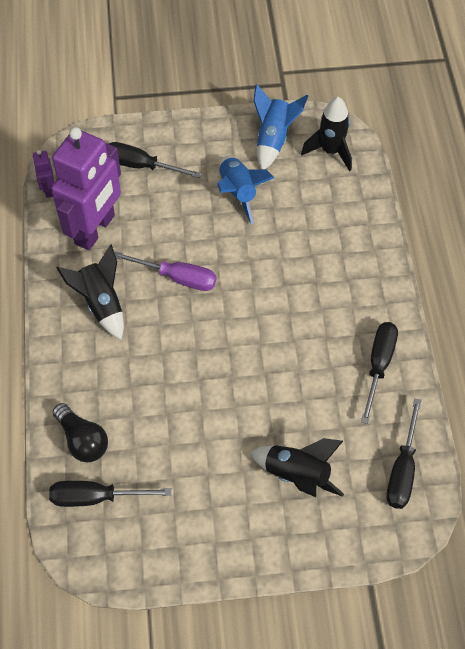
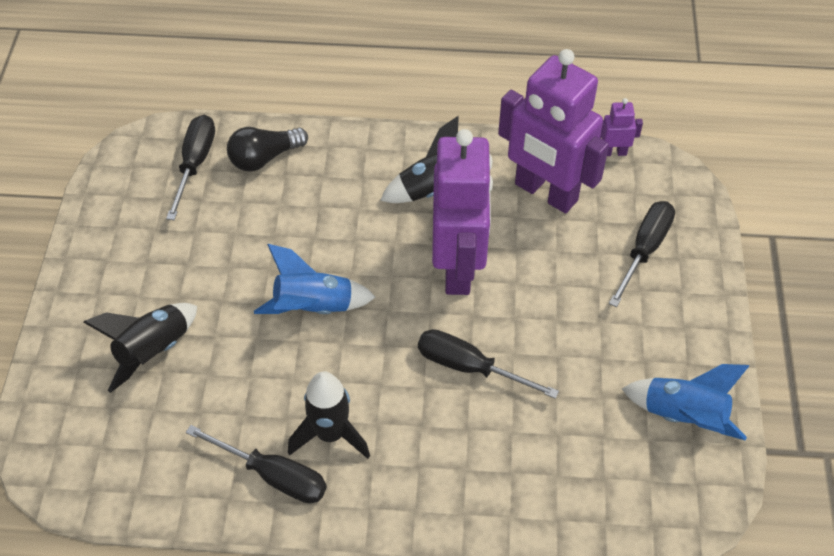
camera: 100 degrees right, 5 degrees down
(177, 277) = (458, 268): purple screwdriver -> purple robot
(238, 193) = (586, 355): blue rocket -> blue rocket (313, 308)
(331, 151) = (655, 492): black rocket -> black rocket (330, 434)
(402, 470) = (119, 469): black screwdriver -> black screwdriver (469, 367)

